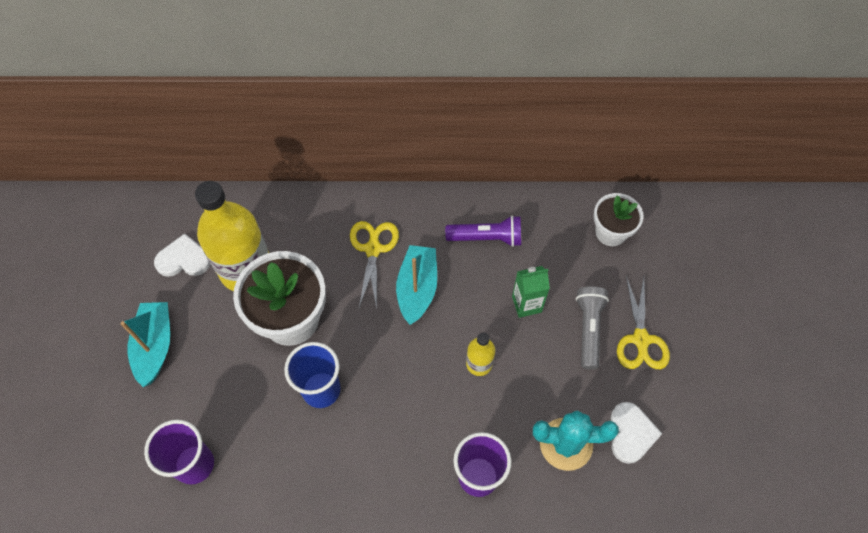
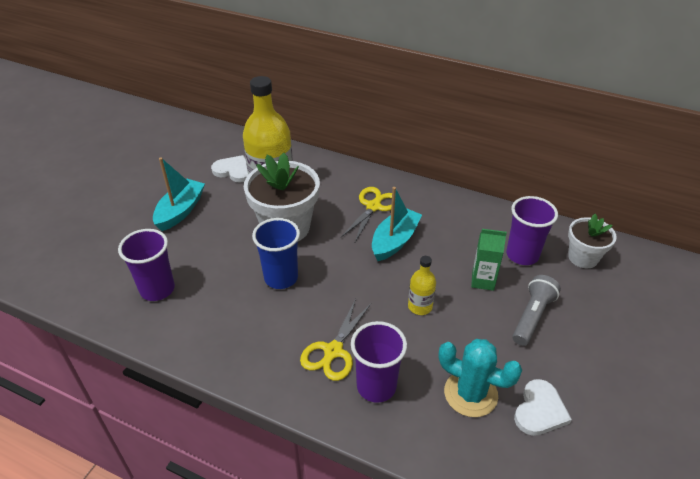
camera: 25 degrees right, 20 degrees down
(486, 238) = (469, 228): purple flashlight -> none
(552, 253) = (522, 255): none -> purple cup
(641, 339) = (580, 341): yellow scissors -> yellow scissors (333, 351)

